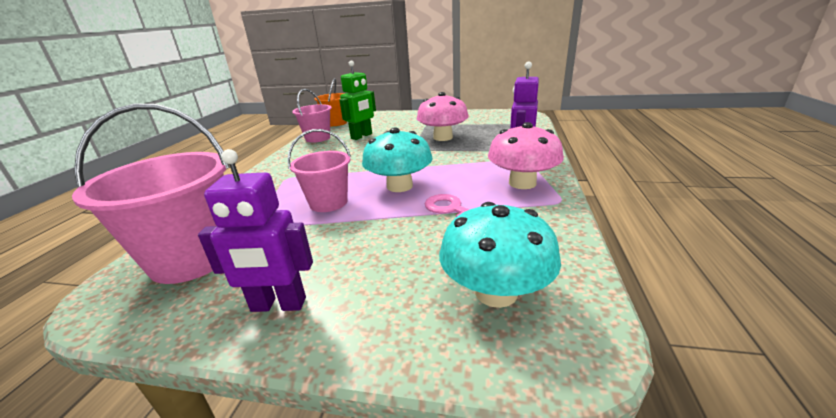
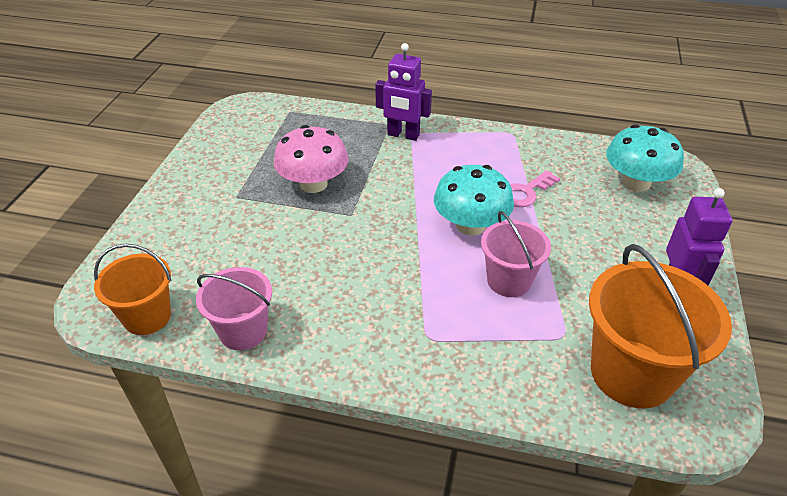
camera: 90 degrees left, 15 degrees up
(193, 258) = (631, 373): pink bucket -> orange bucket
(362, 136) = (263, 270): green robot -> none
(522, 183) = (473, 146): pink mushroom -> none

